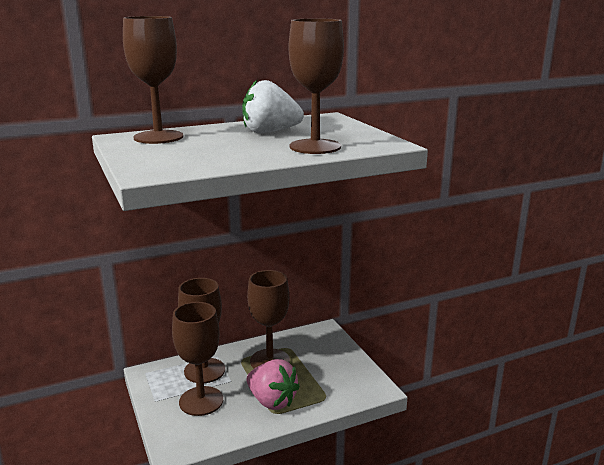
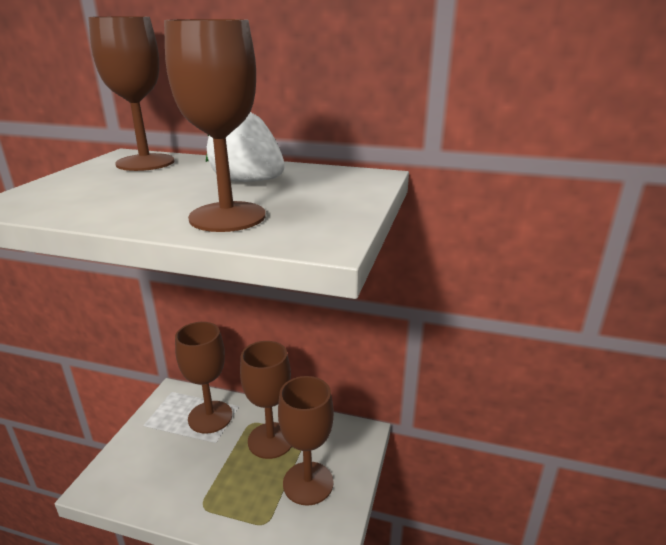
camera: 40 degrees right, 5 degrees up
(201, 401) = (169, 449): brown goblet -> brown goblet (308, 483)
(272, 401) = (216, 491): pink strawberry -> none

